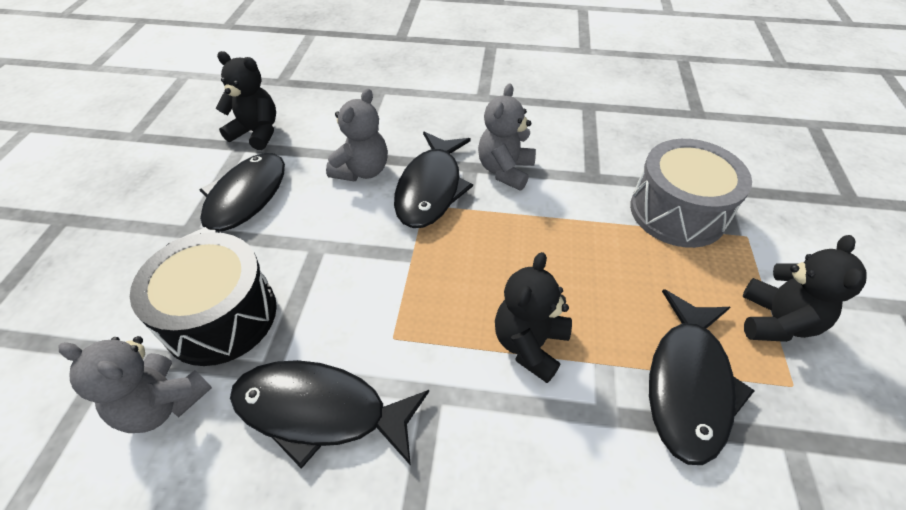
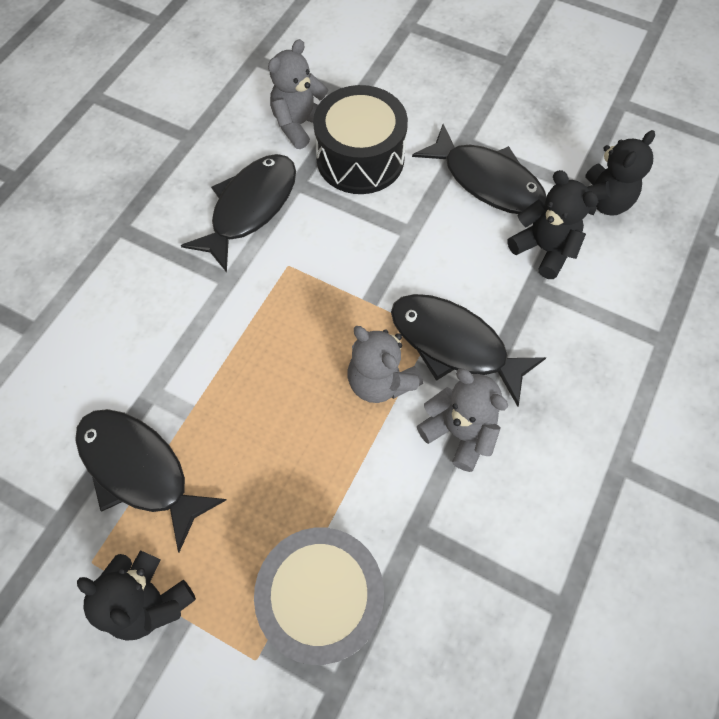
camera: 110 degrees right, 15 degrees up
(362, 171) = (504, 287): grey teddy bear -> grey teddy bear (380, 381)
(529, 344) = (235, 362): black teddy bear -> black teddy bear (544, 249)

